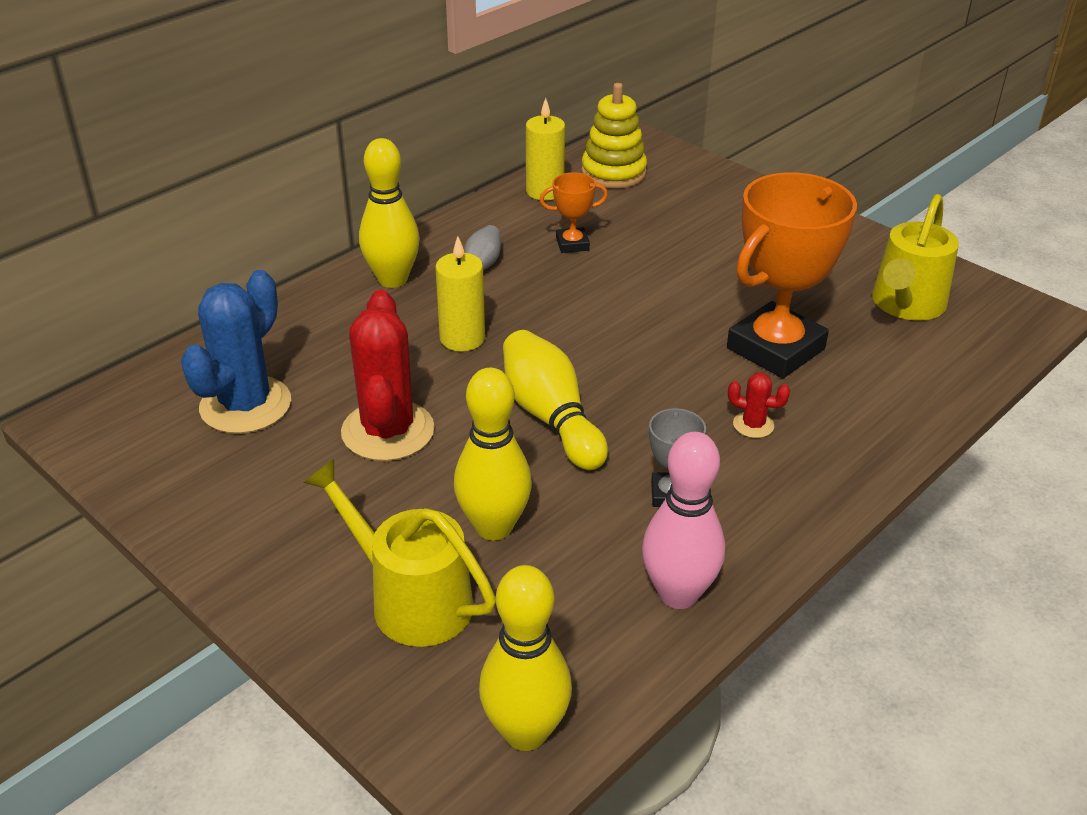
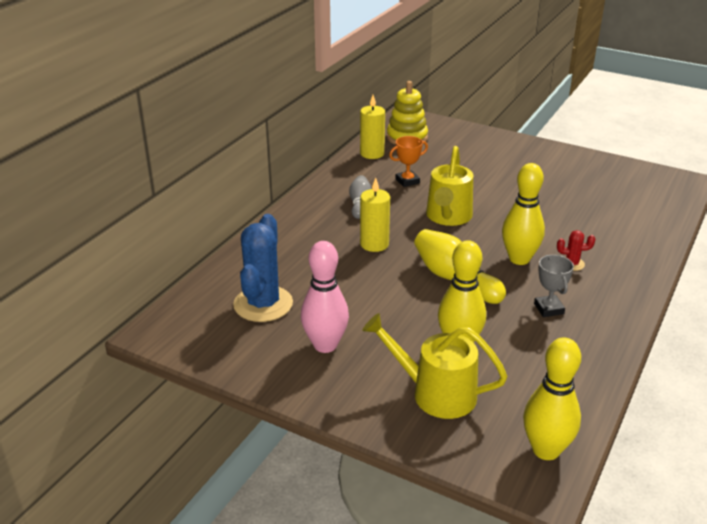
camera: 15 degrees left, 5 degrees down
(388, 431) = (362, 303): red cactus -> none
(392, 279) = (310, 217): yellow bowling pin -> yellow bowling pin (519, 259)
(678, 594) = (585, 360): pink bowling pin -> pink bowling pin (325, 345)
(775, 348) = (559, 221): orange trophy -> none
(906, 305) = (616, 187): yellow watering can -> yellow watering can (448, 217)

